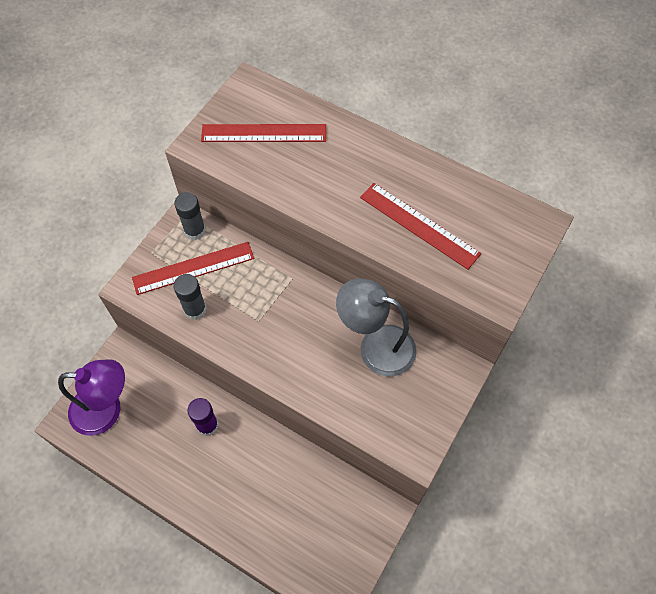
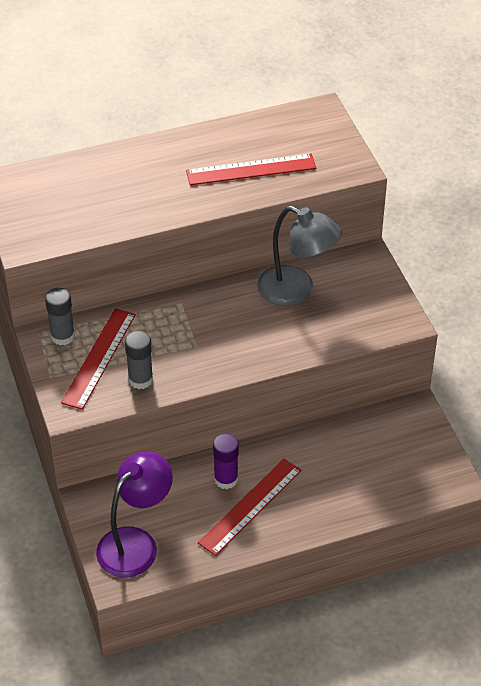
camera: 50 degrees left, 15 degrees down
(264, 133) = (62, 201): red ruler -> red ruler (250, 506)
(376, 346) = (296, 291): grey lamp -> grey lamp turned 120 degrees counterclockwise

